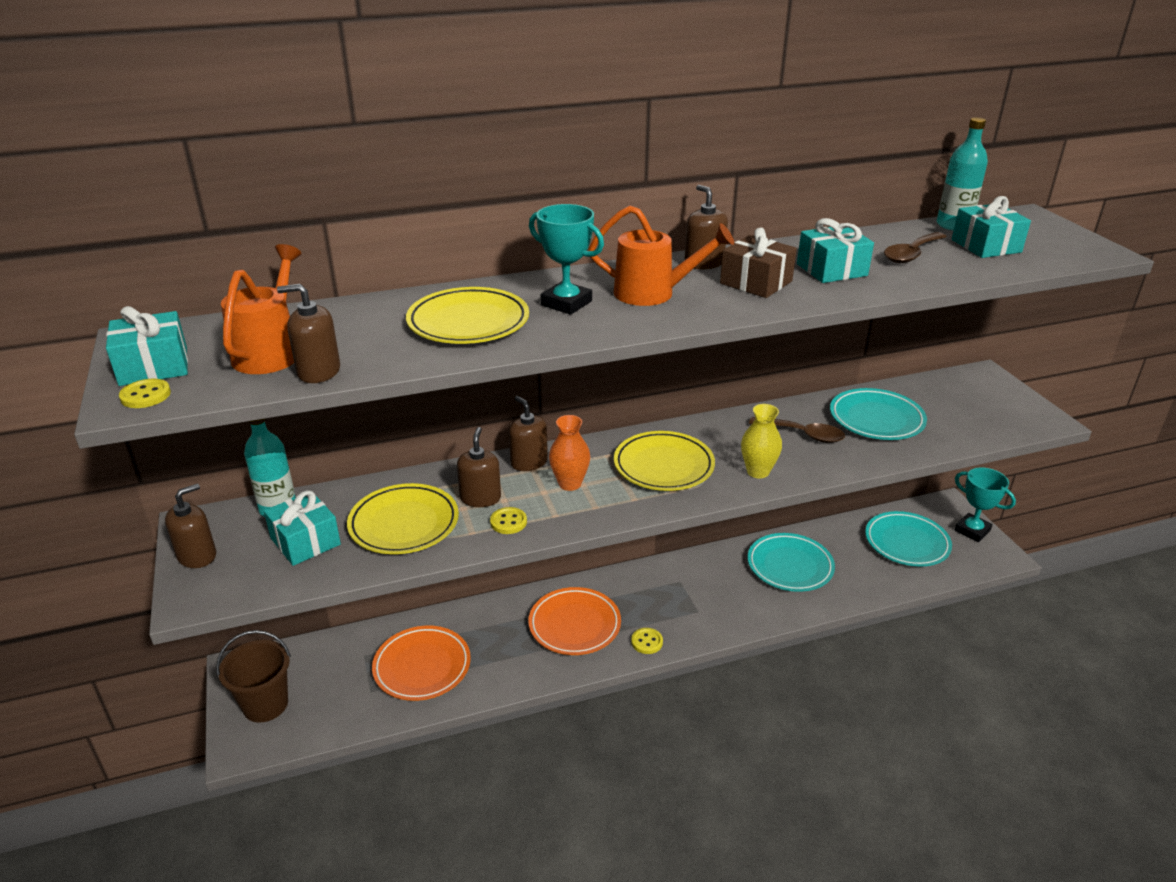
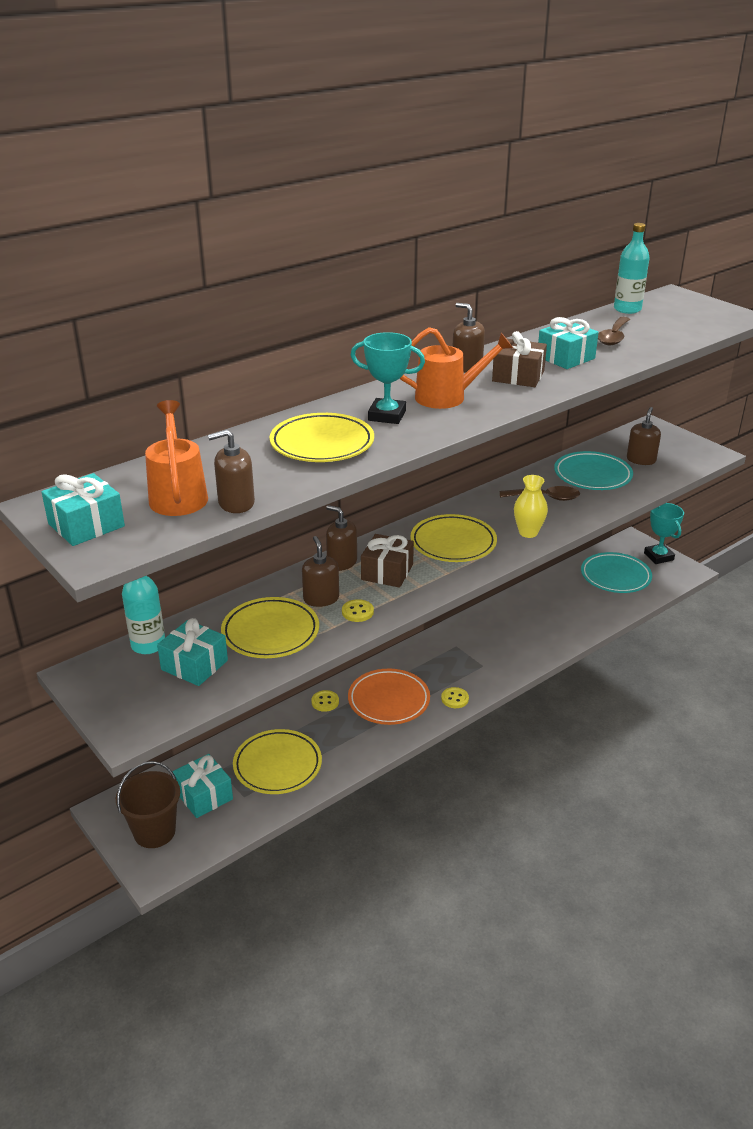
camera: 20 degrees left, 0 degrees up
(145, 395) = (106, 549): yellow button -> yellow button (325, 702)
(197, 556) = (104, 698): brown soap dispenser -> brown soap dispenser (641, 460)
(422, 667) = (277, 765): orange plate -> yellow plate
(570, 484) = (387, 572): orange vase -> brown gift
(790, 566) = (536, 614): turquoise plate -> none
(972, 530) = (658, 556): turquoise trophy -> turquoise trophy turned 45 degrees clockwise
(986, 246) = (660, 323): turquoise gift -> turquoise gift (204, 795)

